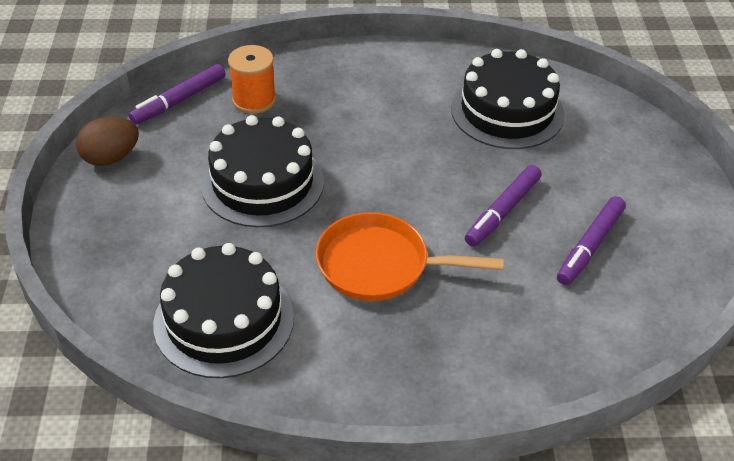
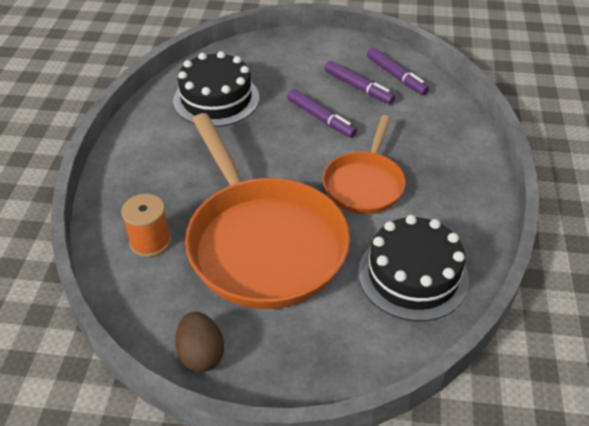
camera: 80 degrees left, 0 degrees up
(179, 101) = (131, 298): purple marker -> purple marker (396, 76)
(262, 183) = (263, 243): black cake -> orange pan

